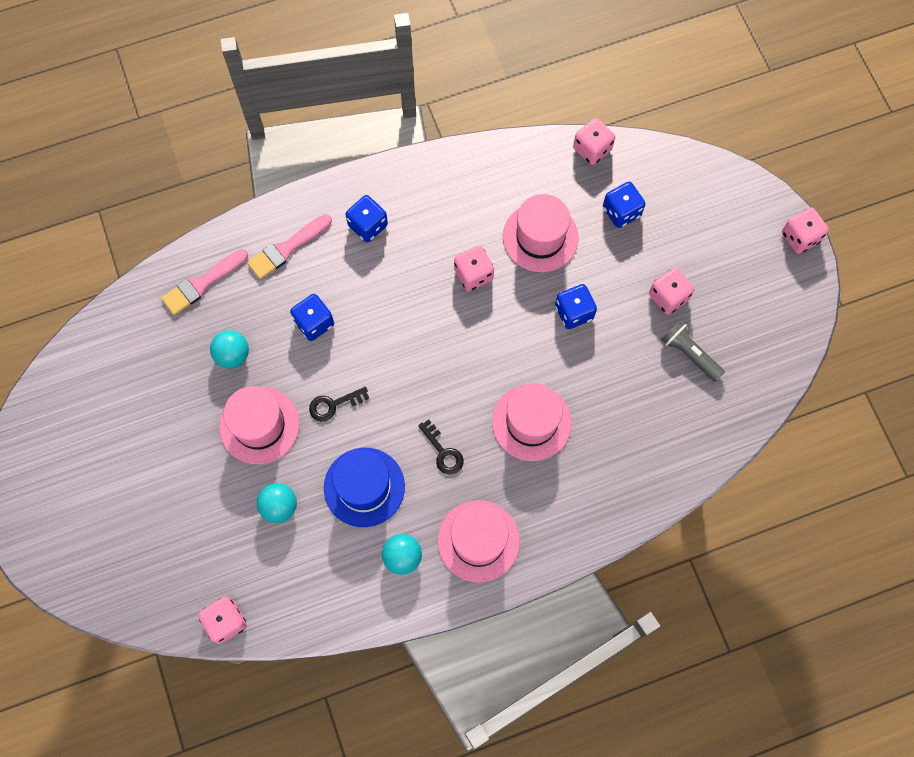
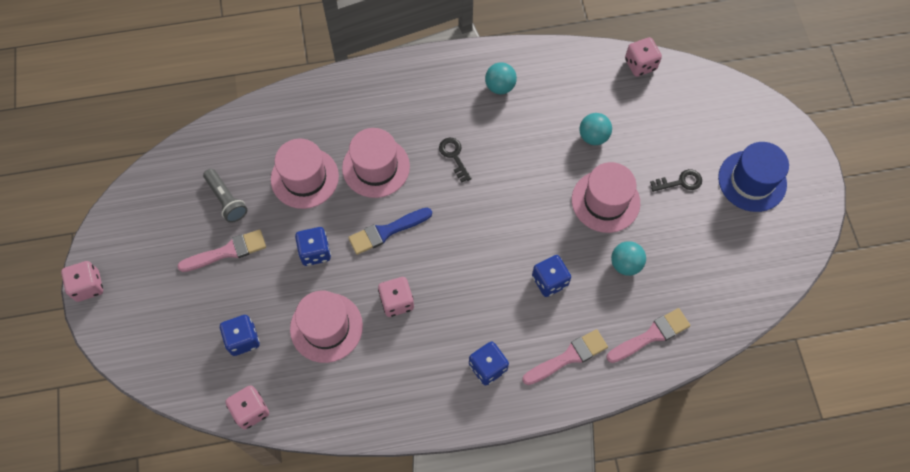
camera: 170 degrees left, 5 degrees down
(334, 404) = (540, 208): black key -> black key (680, 182)
(364, 487) = (523, 140): blue hat -> blue hat (752, 181)
(478, 541) = (439, 88): pink hat -> pink hat (304, 178)
(501, 348) = (386, 231): none -> blue brush
(668, 297) = (227, 251): pink dice -> pink brush

